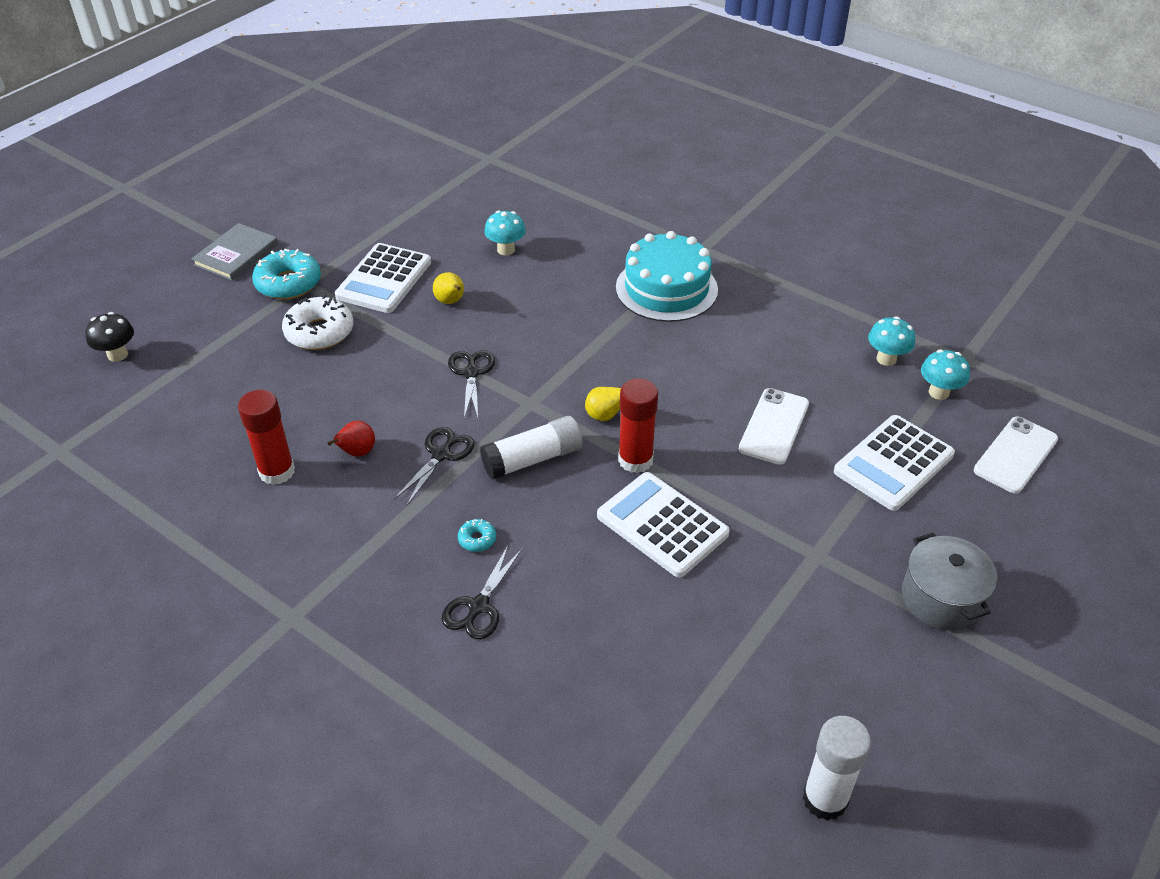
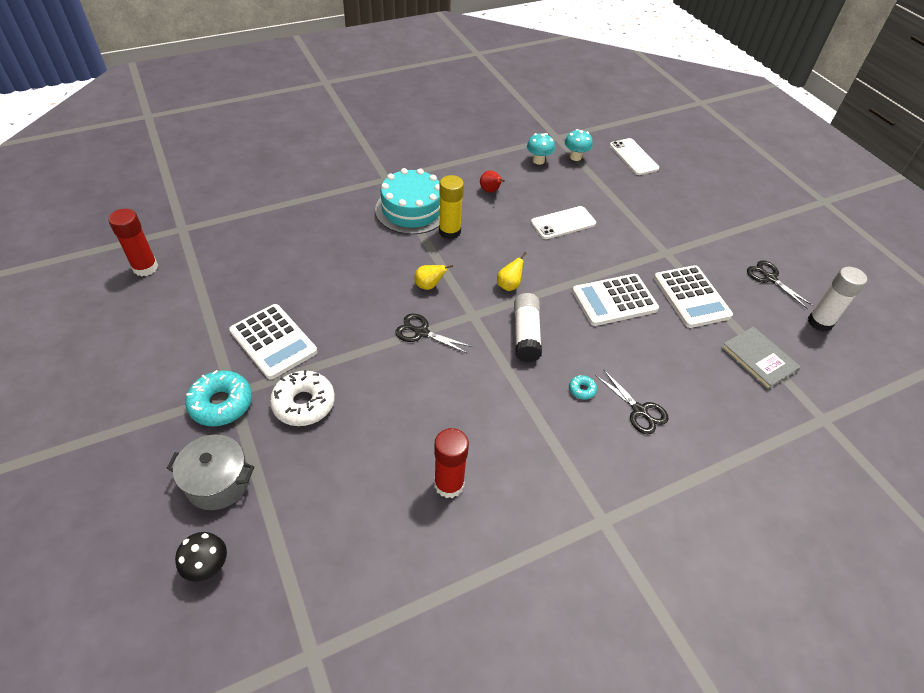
camera: 65 degrees left, 5 degrees up
(236, 254) = (143, 428): grey book -> grey book (758, 359)
(357, 453) = (460, 426): red pear -> red pear (490, 191)
(441, 455) = (493, 379): black scissors -> black scissors (770, 278)
(450, 302) = (334, 314): yellow pear -> yellow pear (429, 286)
(506, 250) = (302, 263): turquoise mushroom -> none
(635, 460) = (555, 289): red glue stick -> red glue stick (145, 268)
(656, 332) = (449, 232): none -> yellow glue stick
(774, 426) = (563, 223): white phone -> white phone turned 75 degrees counterclockwise
(893, 463) = (616, 196): white calculator -> white calculator (691, 297)
(941, 598) = (713, 225): grey pot -> grey pot (218, 482)

